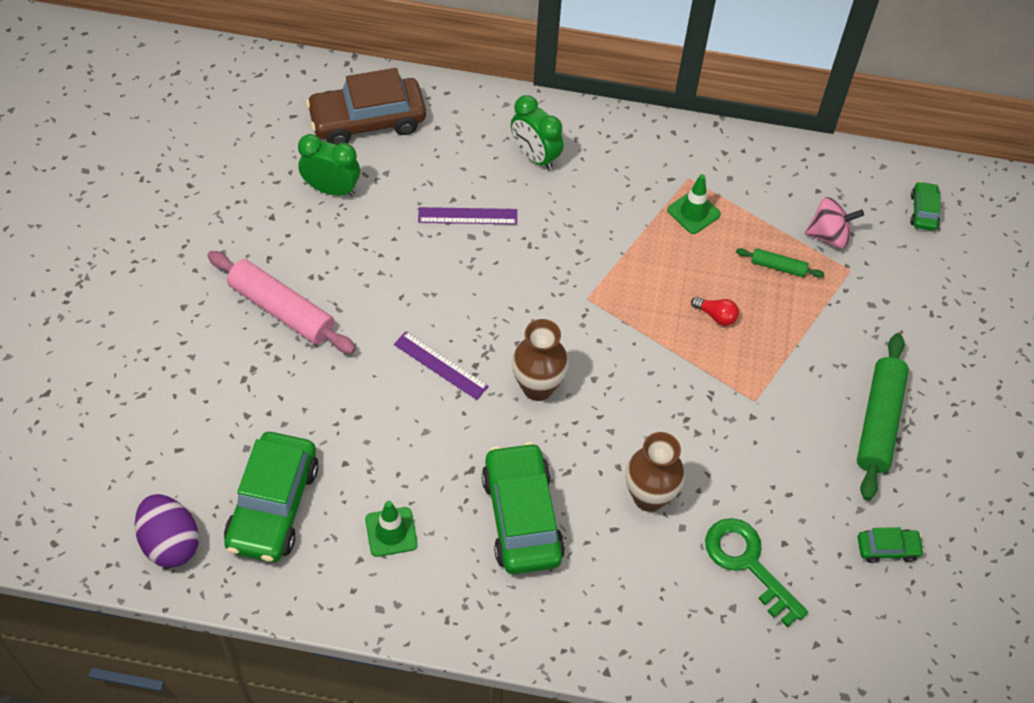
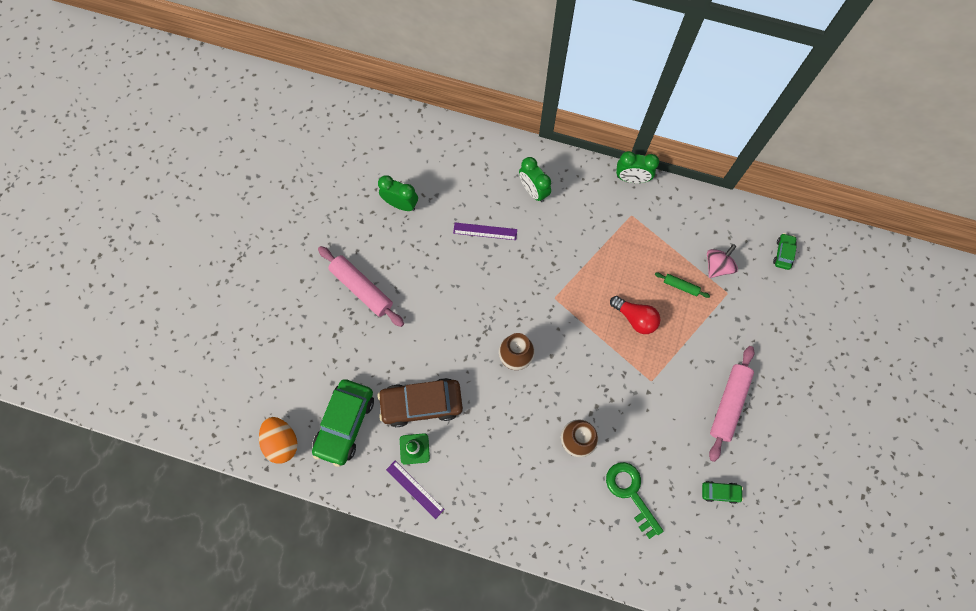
camera: 10 degrees right, 15 degrees up
(171, 542) = (282, 442): purple egg -> orange egg
(367, 120) = (428, 155): brown car -> brown car (421, 403)
(440, 365) = (456, 337): purple ruler -> purple ruler (415, 489)
(522, 517) = (495, 447): green car -> none
(681, 130) = (632, 178): none -> green clock
(693, 212) = (631, 241): green traffic cone -> none
(716, 316) = (635, 318): red light bulb -> red light bulb, size x1.69
(829, 235) = (717, 266): pink spinning top -> pink spinning top turned 60 degrees counterclockwise
(878, 422) = (728, 404): green rolling pin -> pink rolling pin

